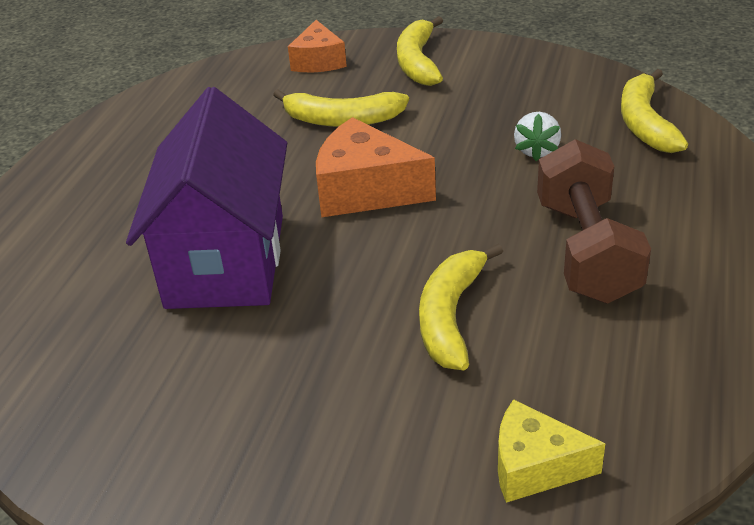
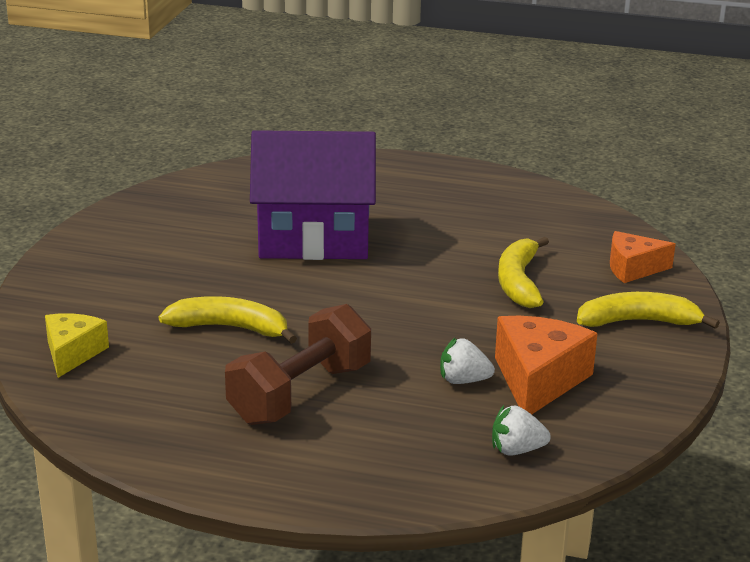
camera: 85 degrees right, 10 degrees down
(365, 190) = (401, 294): orange cheese -> orange cheese (538, 380)
(586, 251) = (300, 394): brown dumbbell -> brown dumbbell turned 45 degrees counterclockwise
(645, 123) = (516, 450): yellow banana -> white strawberry

